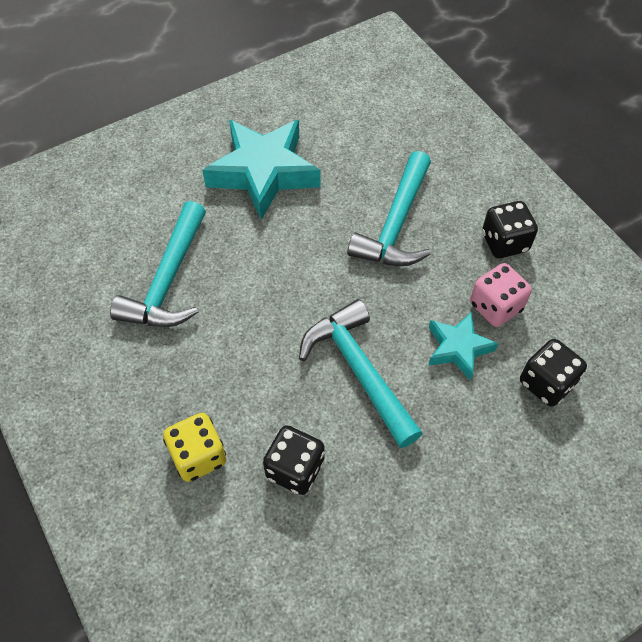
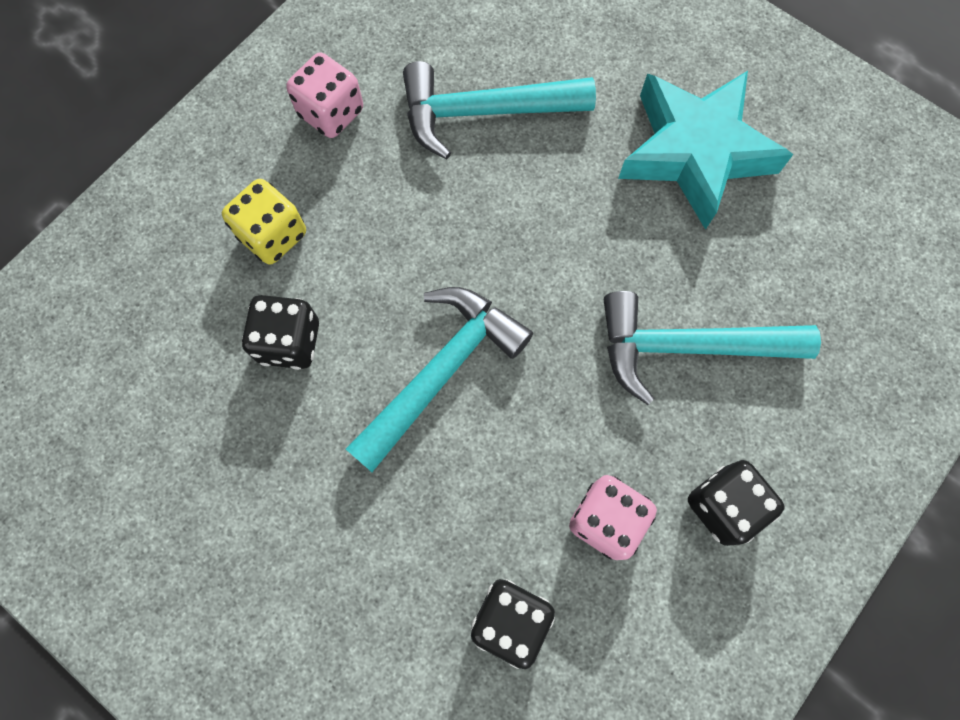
camera: 70 degrees right, 15 degrees up
(111, 383) = (331, 113): none -> pink dice
(458, 348) = (520, 486): turquoise star -> none

